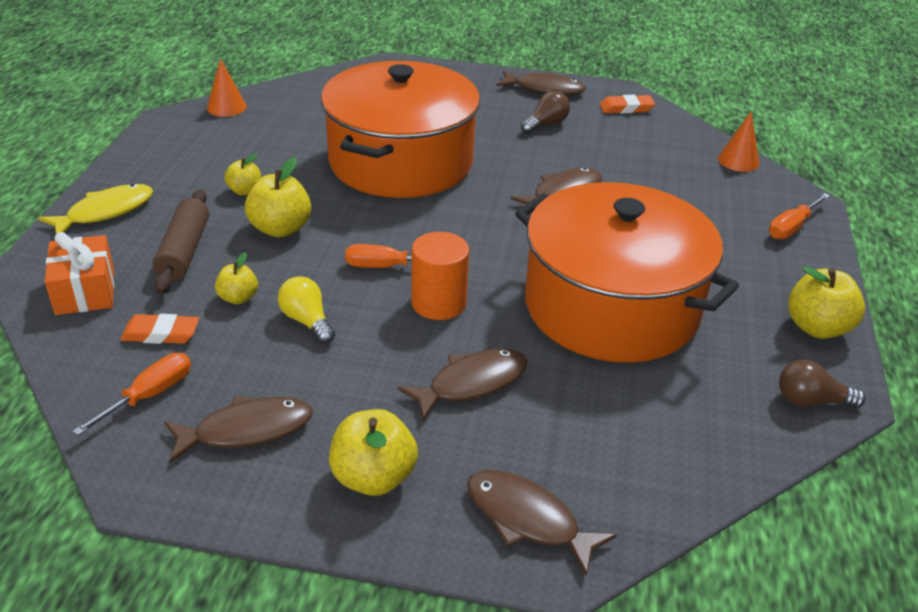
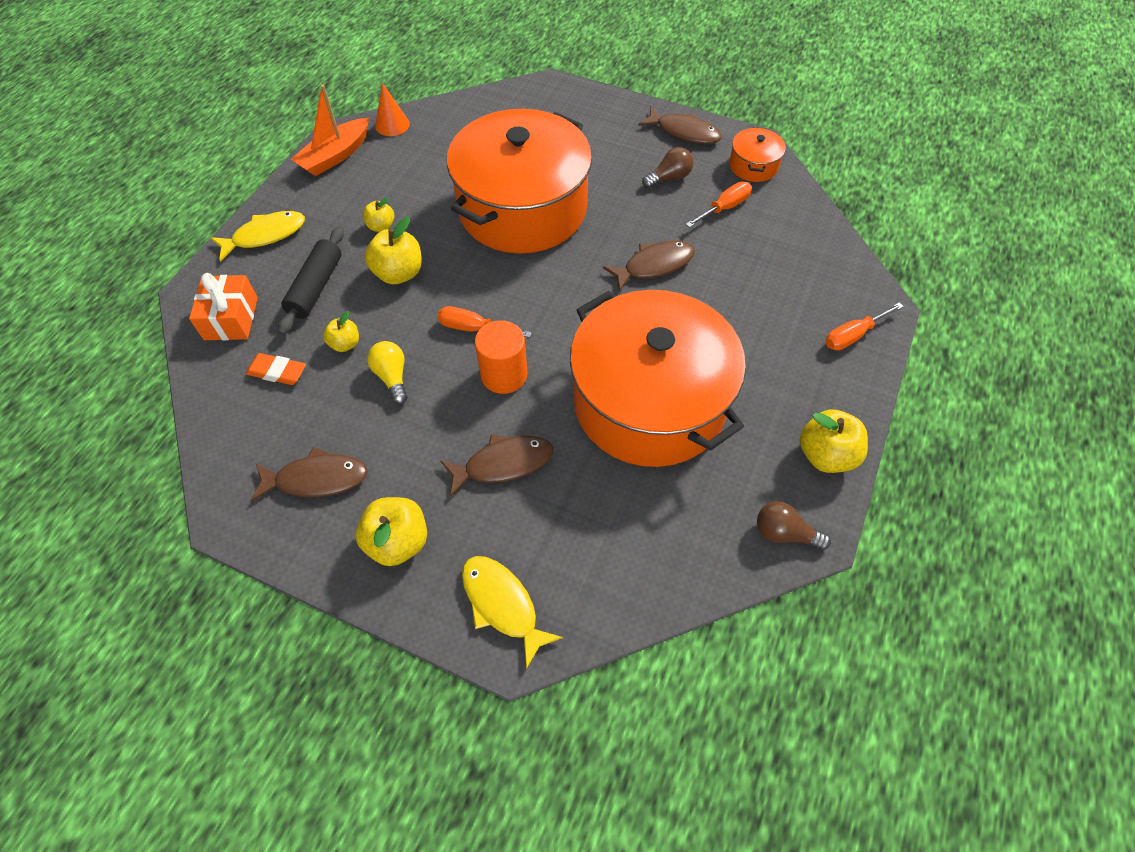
camera: 15 degrees right, 20 degrees up
(149, 396) = (254, 432): orange screwdriver -> orange screwdriver (724, 208)
(169, 137) = (335, 156): none -> orange boat
(184, 251) = (316, 287): brown rolling pin -> black rolling pin
(527, 519) = (502, 604): brown fish -> yellow fish
(626, 108) = (753, 166): orange eraser -> orange pot
(738, 161) = (836, 246): orange cone -> none

